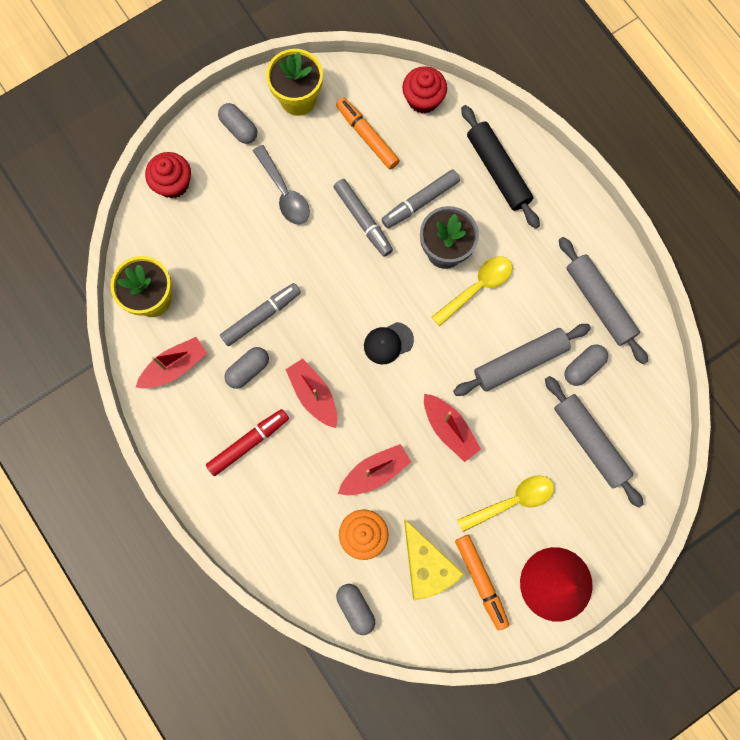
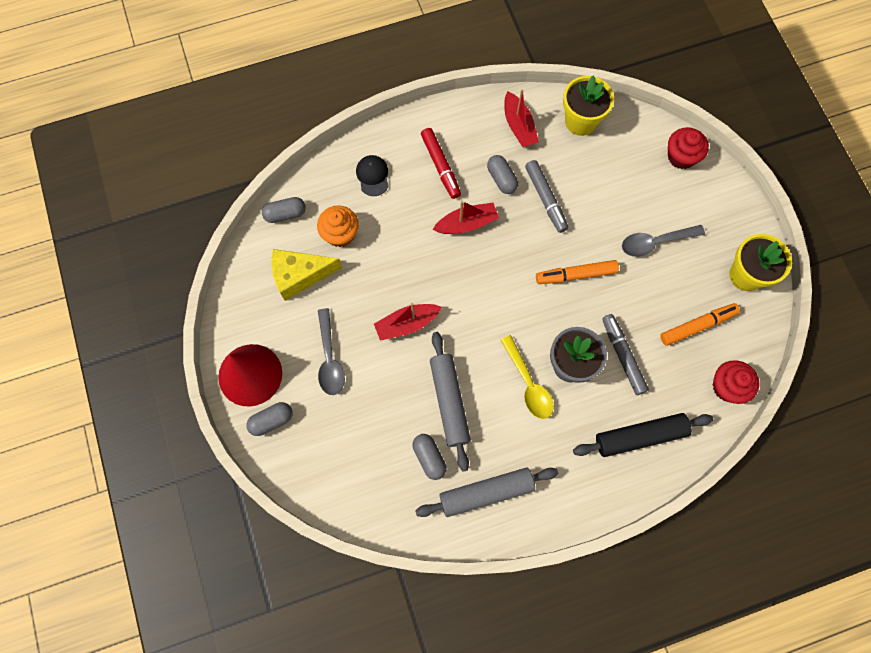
camera: 105 degrees right, 5 degrees down
(239, 128) = (724, 219): grey capsule -> grey capsule (271, 421)
(363, 220) = (615, 301): grey marker -> none
(375, 472) = (388, 255): red boat -> none
(388, 343) = (496, 294): black cap -> black cap (373, 176)
(481, 581) = (273, 314): orange marker -> orange marker (576, 275)
(512, 501) = (330, 359): yellow spoon -> grey spoon
(590, 442) = (360, 442): grey rolling pin -> none

